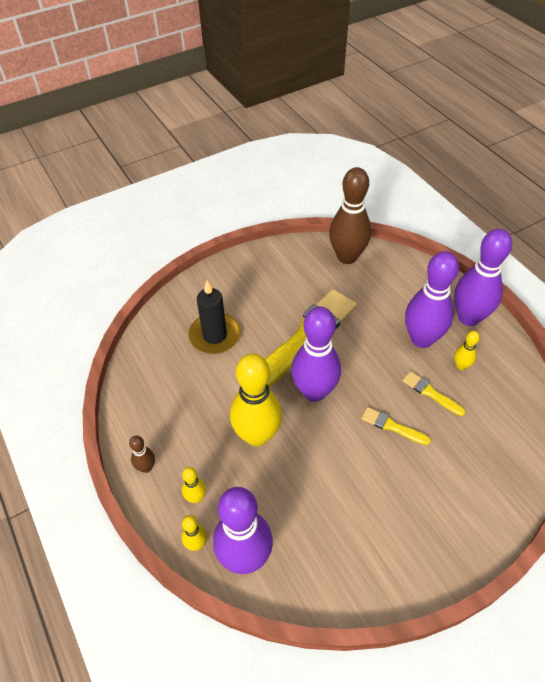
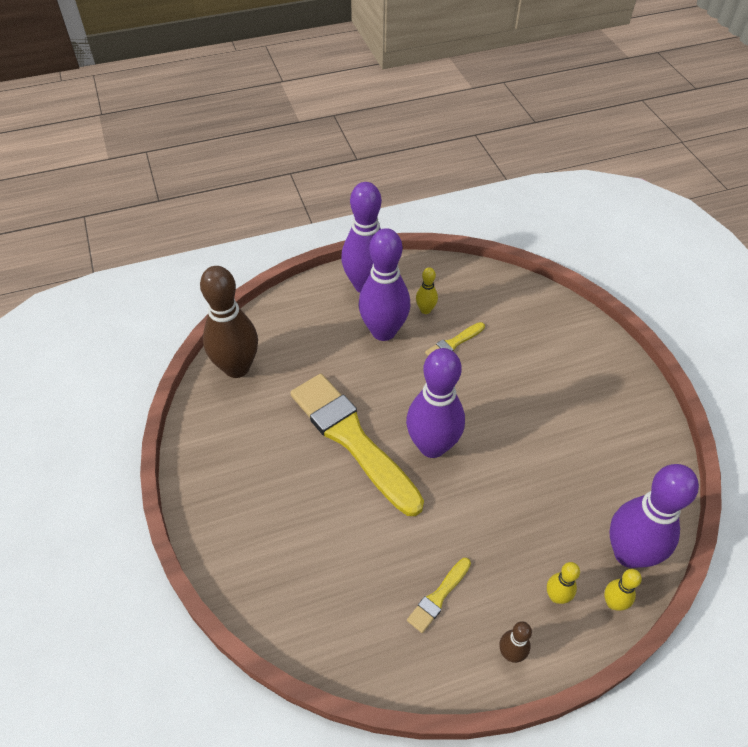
camera: 80 degrees left, 0 degrees up
(215, 336) = (320, 542): black candle -> none
(257, 435) = (481, 516): yellow bowling pin -> none
(392, 426) = (488, 386): yellow brush -> yellow brush (438, 597)

